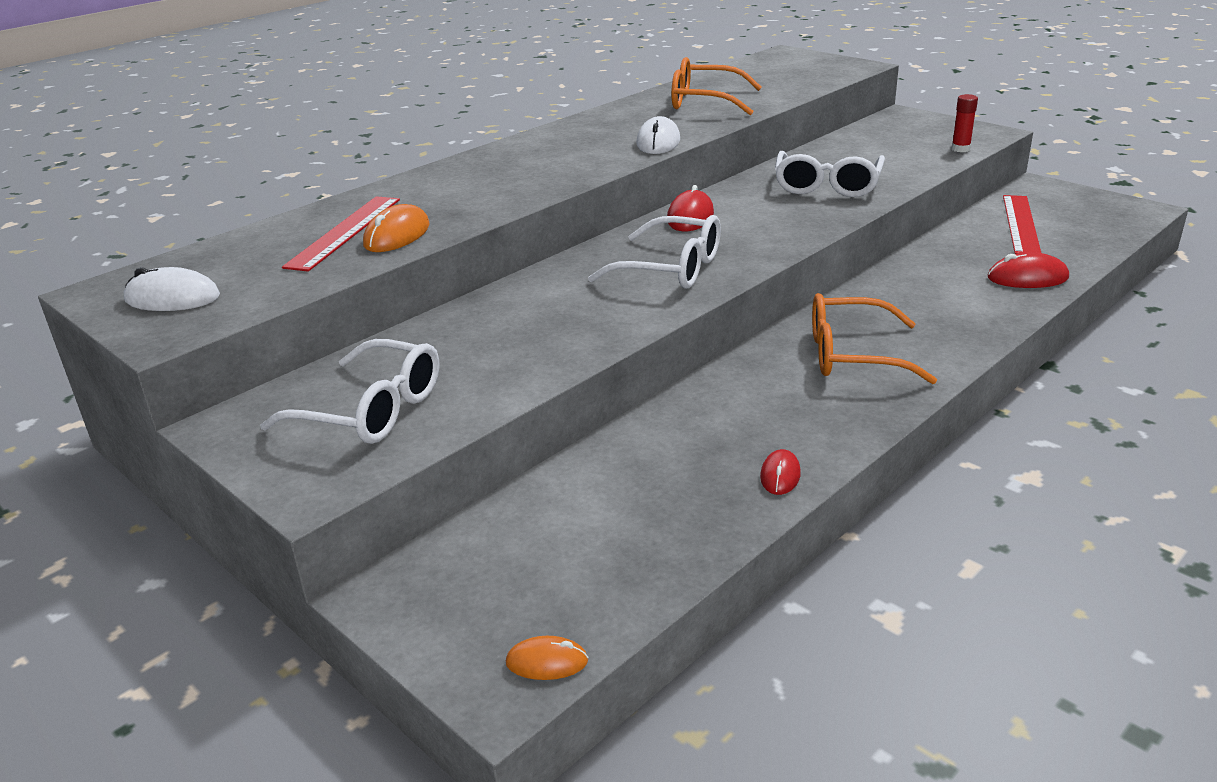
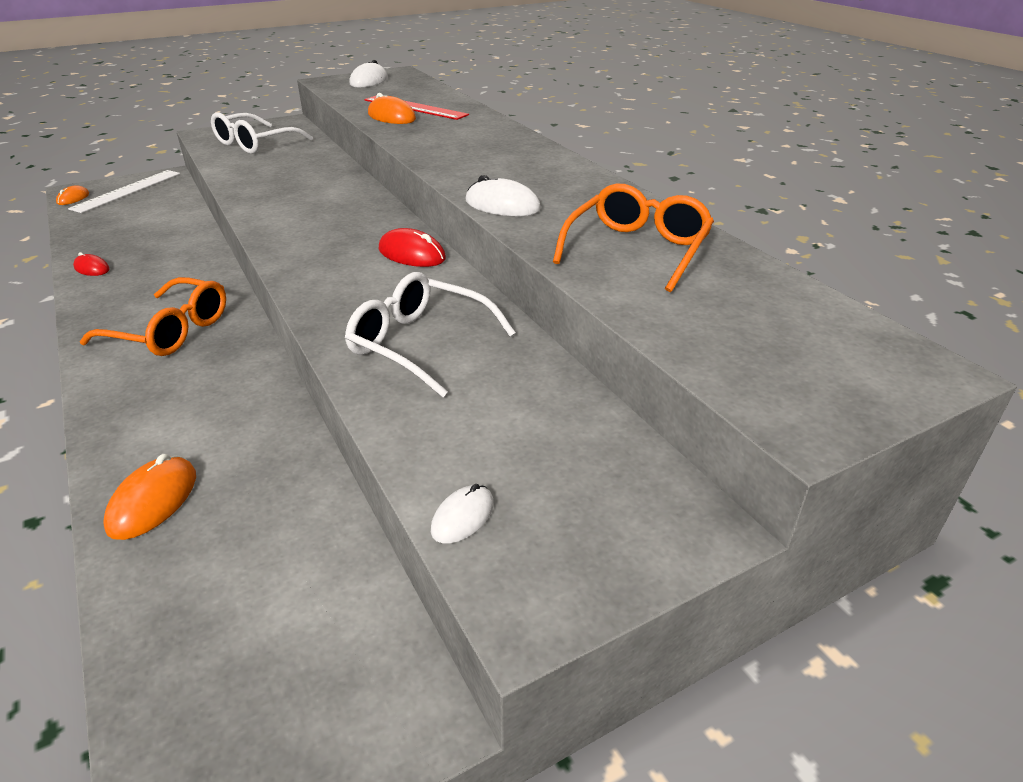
camera: 105 degrees right, 5 degrees up
(482, 604) = (127, 191): none -> white ruler
(671, 269) = (316, 229): white glasses -> none
(853, 355) = (170, 331): orange glasses -> orange glasses turned 90 degrees clockwise
(960, 149) = (462, 517): red glue stick -> white mouse
(1021, 224) = (287, 584): red ruler -> none
(1027, 278) = (153, 501): red mouse -> orange mouse

